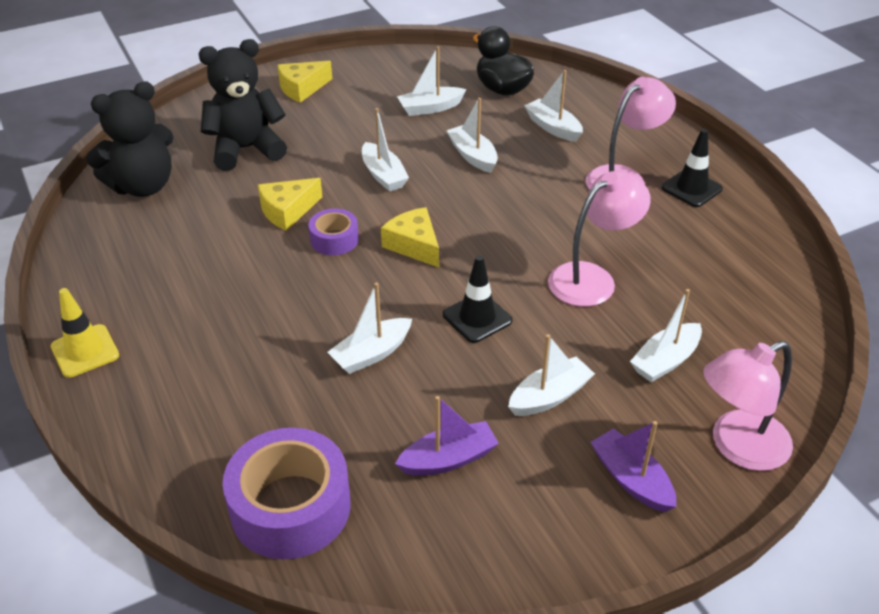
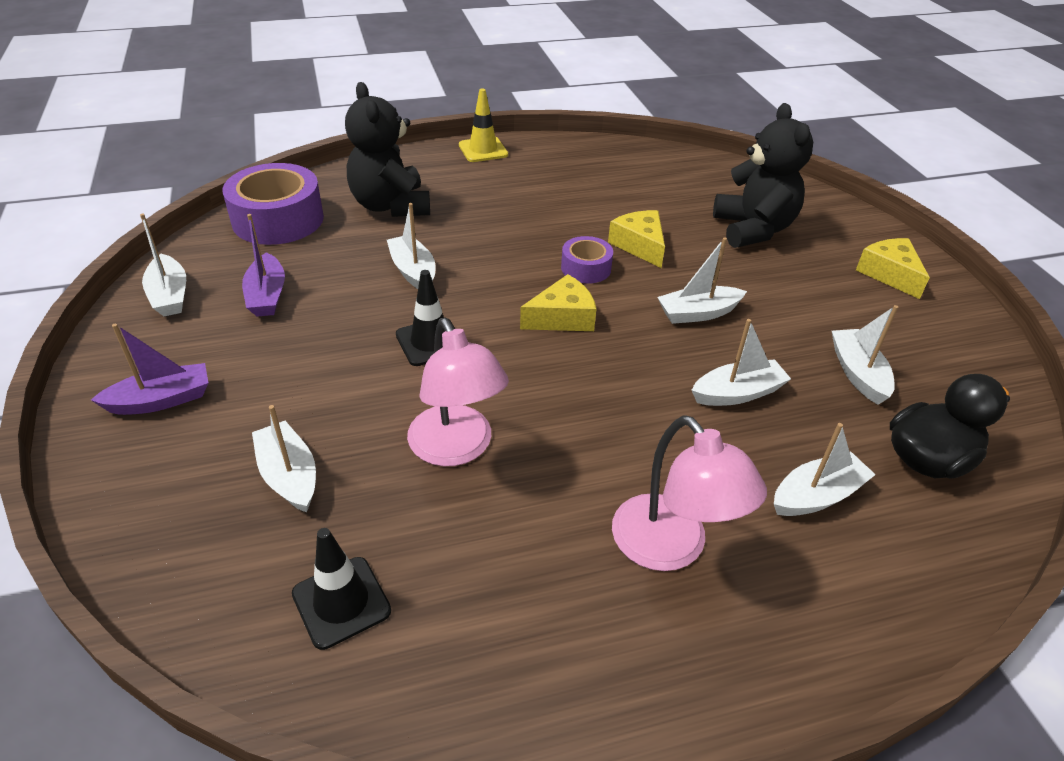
camera: 100 degrees right, 0 degrees up
(143, 186) = (691, 175): black teddy bear -> black teddy bear (391, 206)
(549, 396) = (296, 369): white boat -> white boat (169, 295)
(691, 188) = (631, 637): black traffic cone -> black traffic cone (341, 602)
(737, 447) = (133, 497): pink lamp -> none

